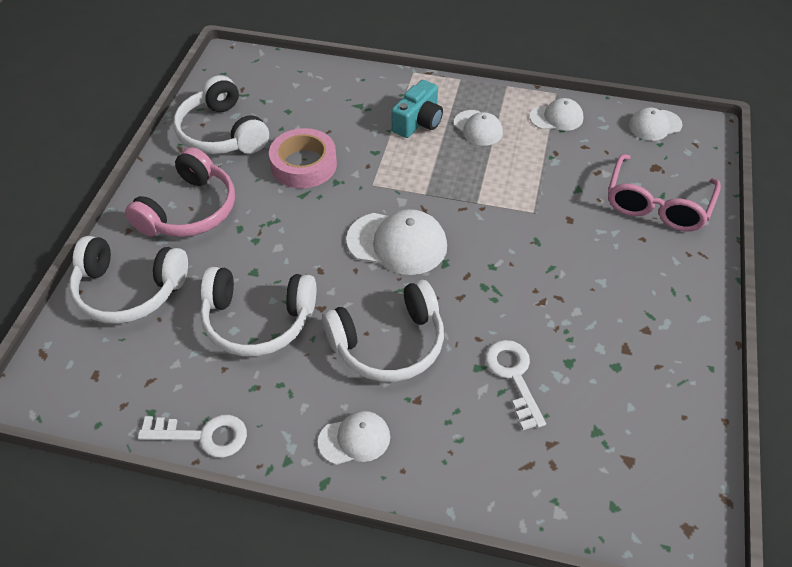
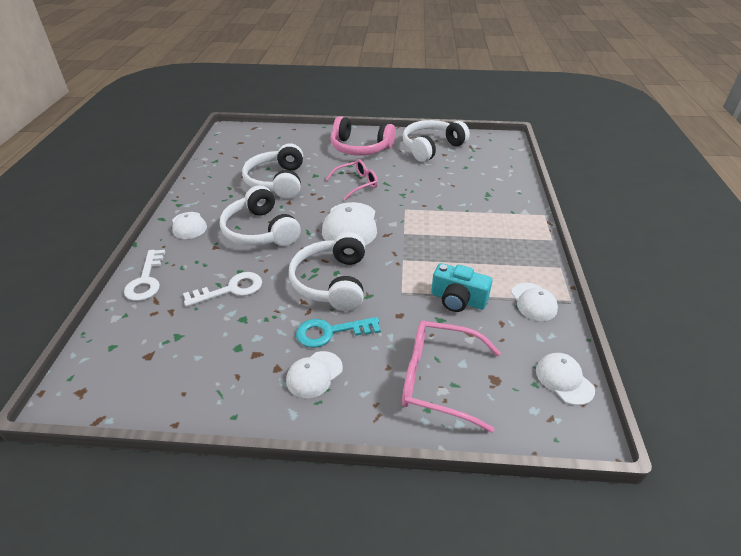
camera: 80 degrees right, 10 degrees down
(129, 290) = (296, 141): white headphones -> white headphones (332, 282)
(203, 436) = (199, 177): white key -> white key (146, 280)
(295, 226) = (356, 184): none -> pink glasses
(304, 164) = (414, 180): pink tape -> none
(418, 122) = (484, 223): turquoise camera -> turquoise camera (458, 300)
(478, 128) = (492, 254): white cap -> white cap (314, 374)
(594, 280) = (330, 332): none -> turquoise key

